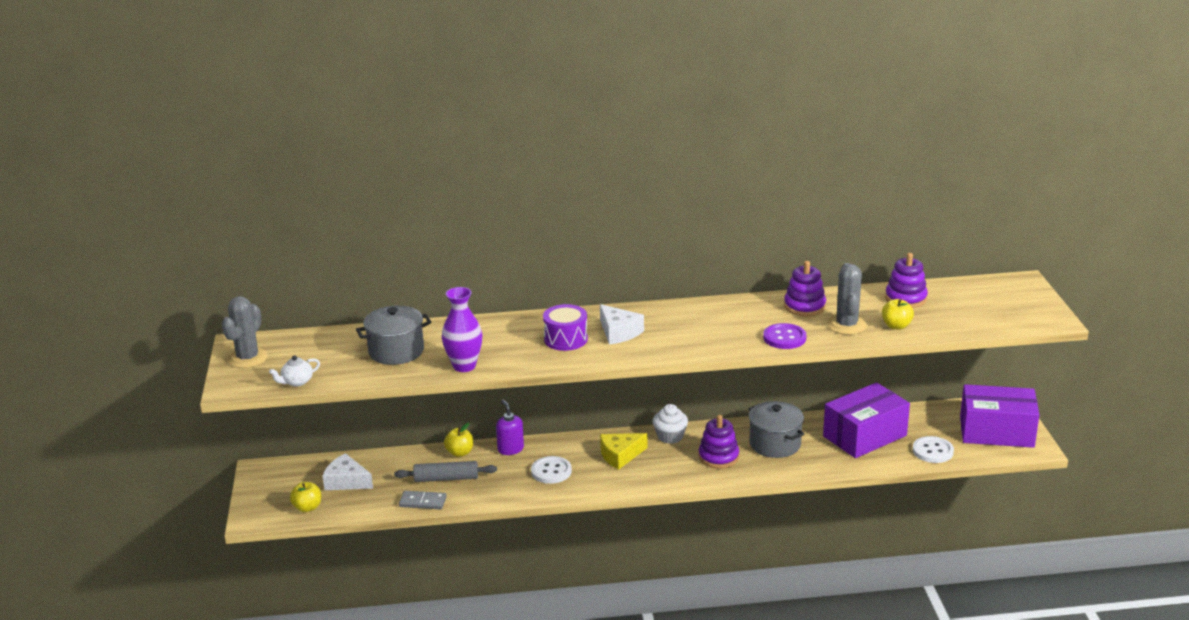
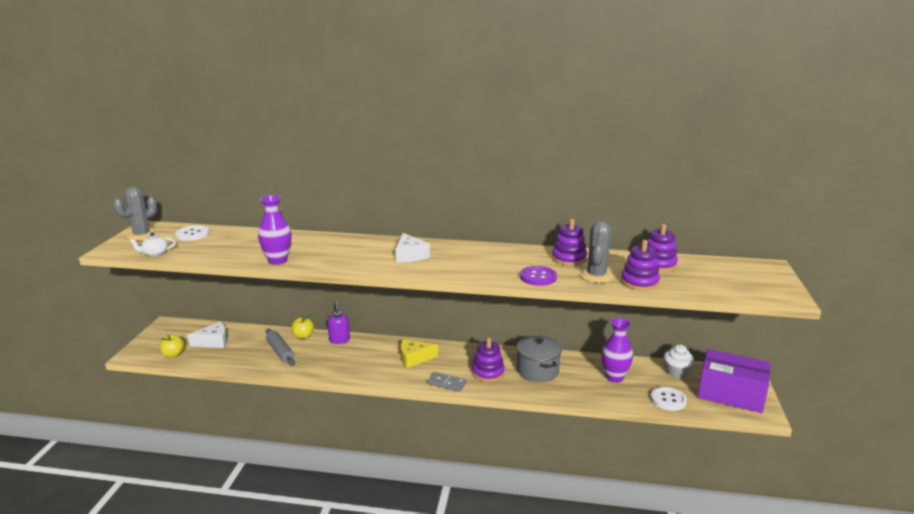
camera: 15 degrees right, 5 degrees down
(346, 481) = (213, 342): white cheese -> white cheese turned 120 degrees clockwise
(396, 351) = (241, 245): grey pot -> none
(423, 502) = (251, 365): grey domino -> grey domino (447, 383)
(446, 478) = (280, 352): grey rolling pin -> grey rolling pin turned 45 degrees clockwise
(551, 471) = (356, 360): white button -> white button (192, 234)
(565, 339) = (367, 254): purple drum -> none
(670, 436) = (460, 351): white cupcake -> white cupcake (676, 371)
(865, 436) = (614, 377): purple box -> purple vase
(896, 326) = (639, 282): yellow apple -> purple stacking toy

